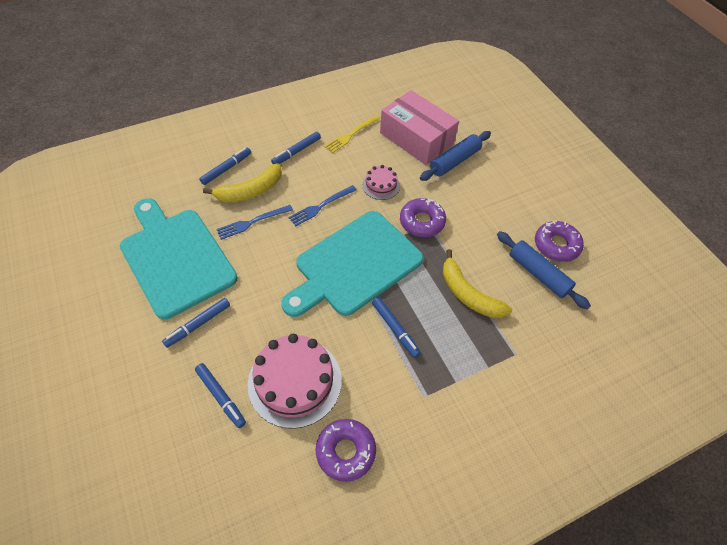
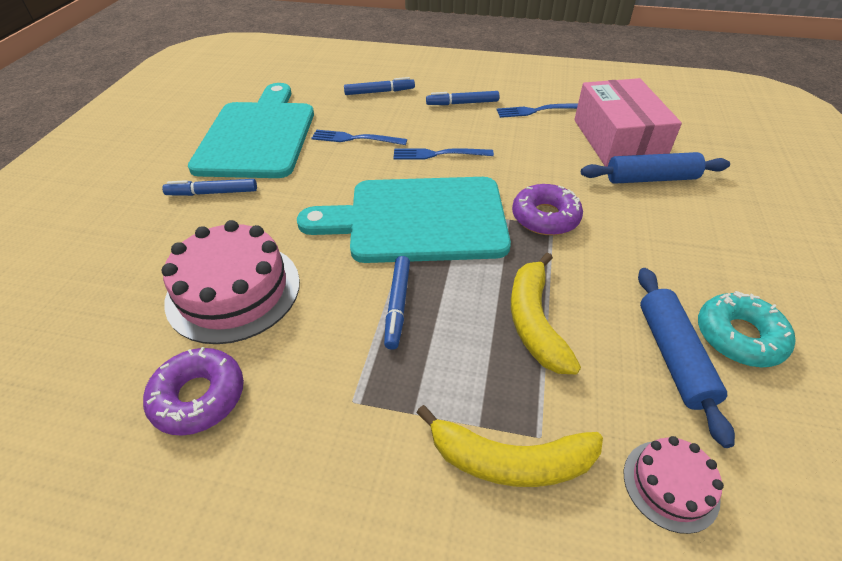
camera: 40 degrees right, 10 degrees down
(221, 397) = (156, 261): blue marker -> none
(250, 191) = (382, 115): yellow banana -> yellow banana (510, 461)
(351, 135) = (537, 110): yellow fork -> blue fork
(381, 185) = (527, 164): pink cake -> pink cake (670, 485)
(556, 245) = (739, 337): purple donut -> turquoise donut

